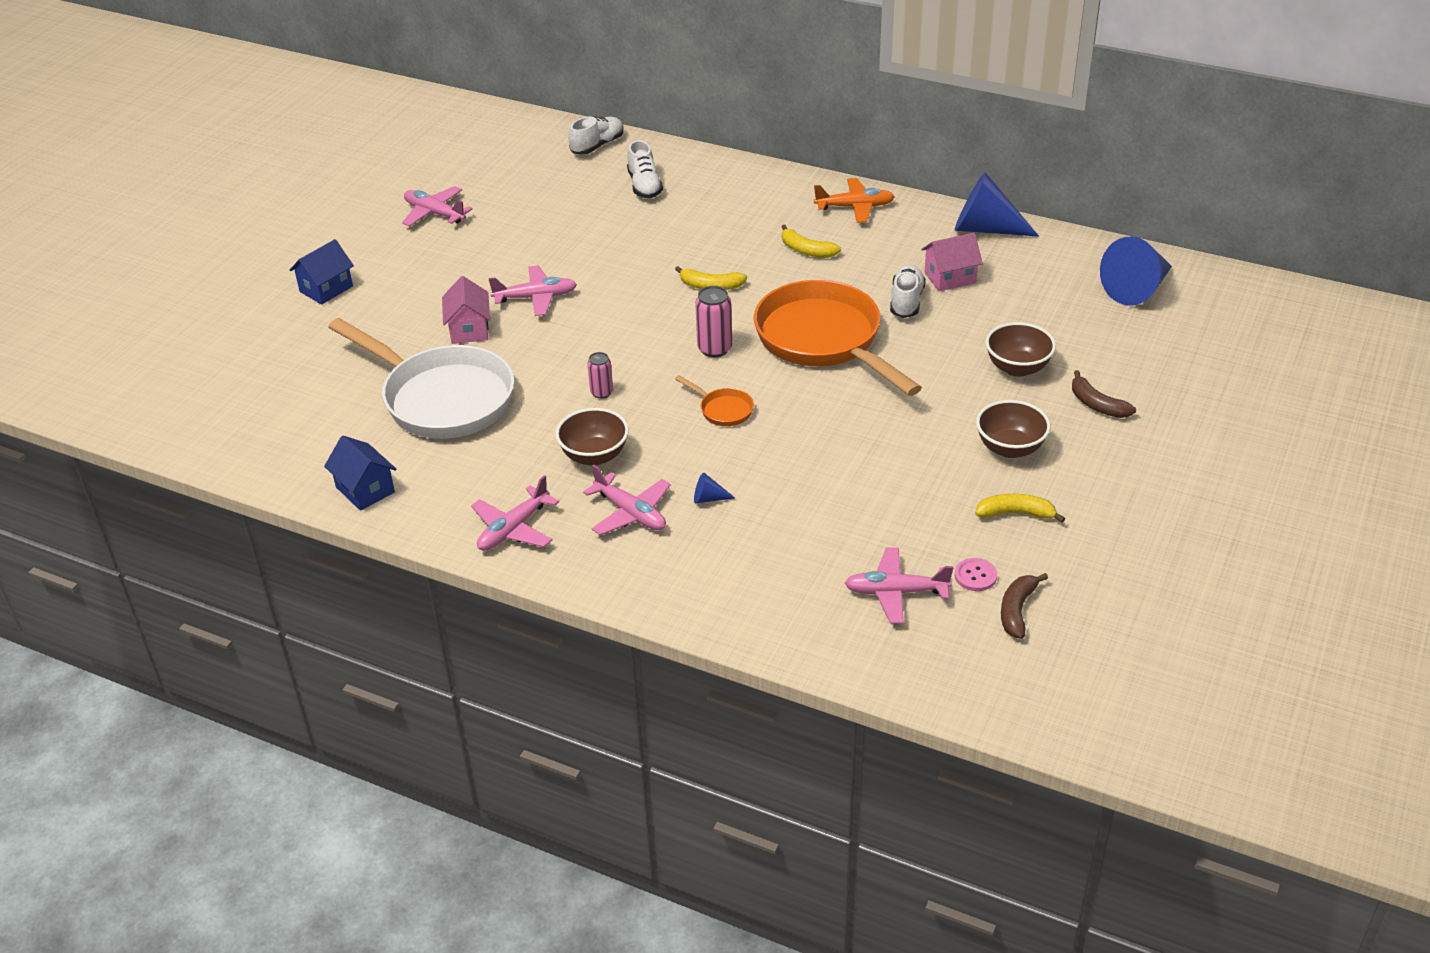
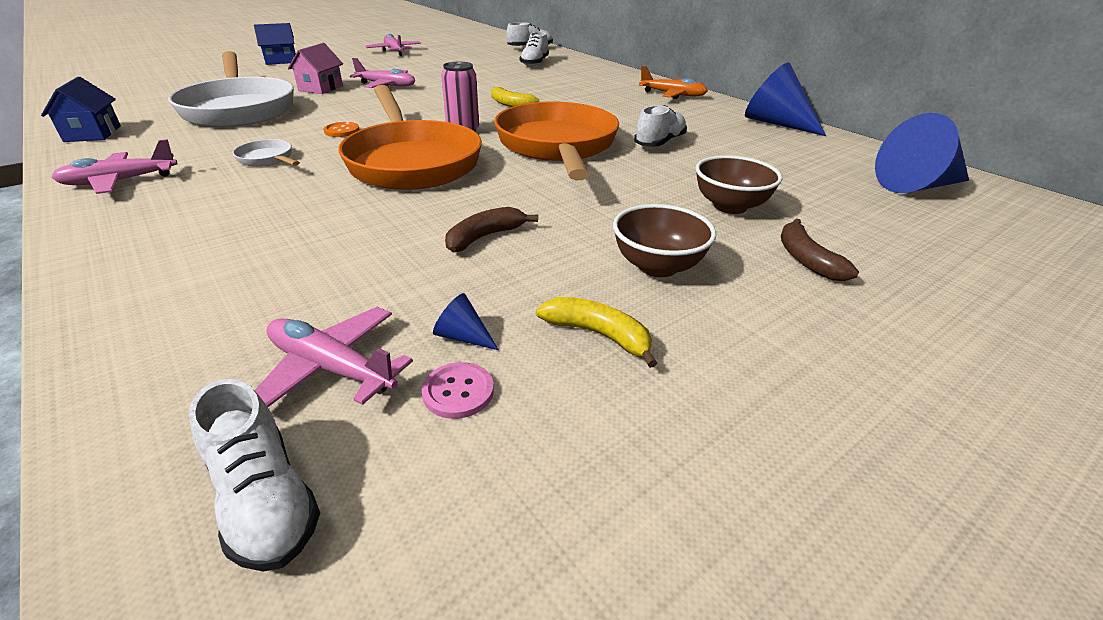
camera: 25 degrees right, 5 degrees down
(594, 456) = (267, 159): brown bowl -> white pan
(601, 392) = (342, 131): pink can -> orange button
(630, 513) = (219, 200): pink plane -> none
(709, 498) = (297, 210): blue cone -> blue cone (463, 336)
(723, 410) = (412, 161): orange pan -> orange pan, size x2.49
(806, 250) = (608, 104): yellow banana -> none
(946, 655) = (264, 500): none -> white shoe
(950, 278) = (715, 139): pink house -> none
(1017, 610) = (459, 475): brown banana -> brown banana (484, 237)

